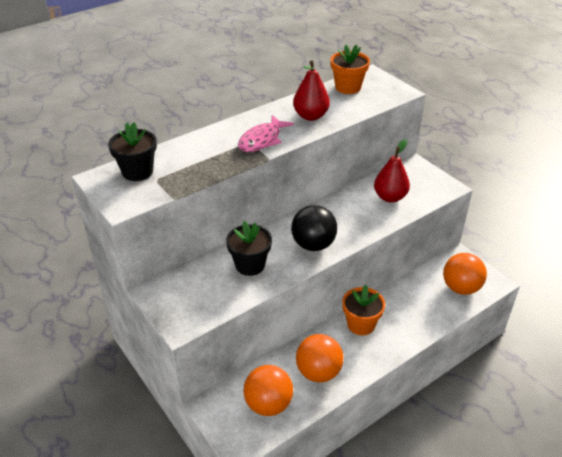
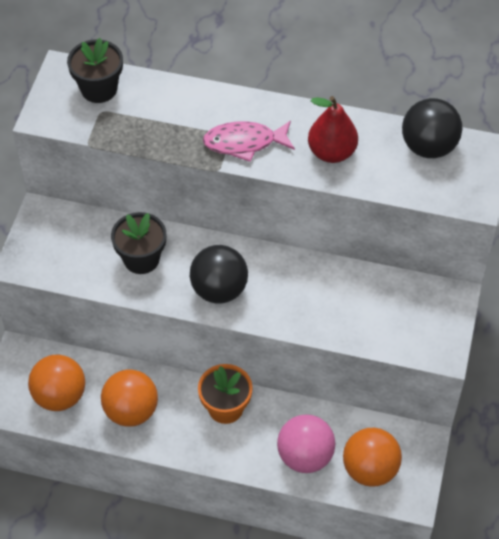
camera: 50 degrees right, 15 degrees up
(348, 87) = (428, 147): orange flower pot -> black ball
(390, 197) = (365, 308): red pear -> none
(428, 309) = (305, 456): none -> pink ball

